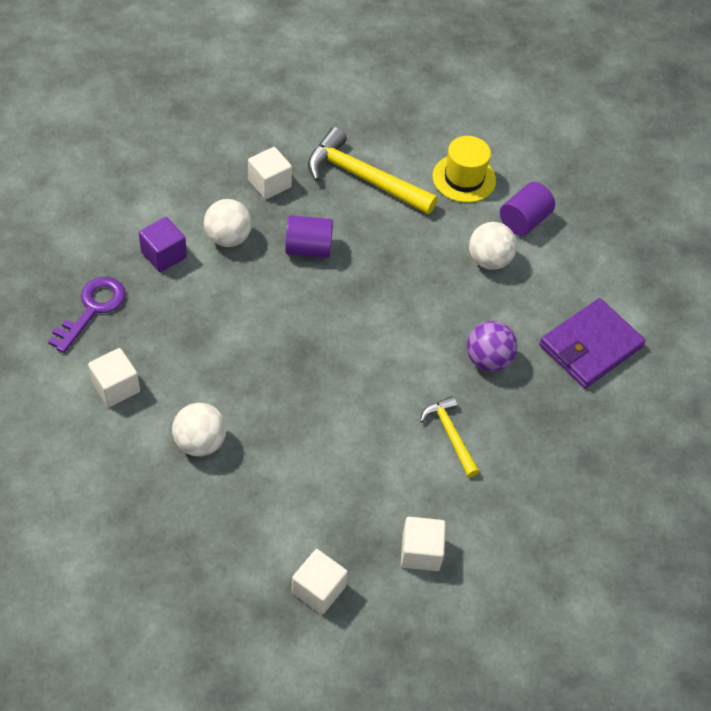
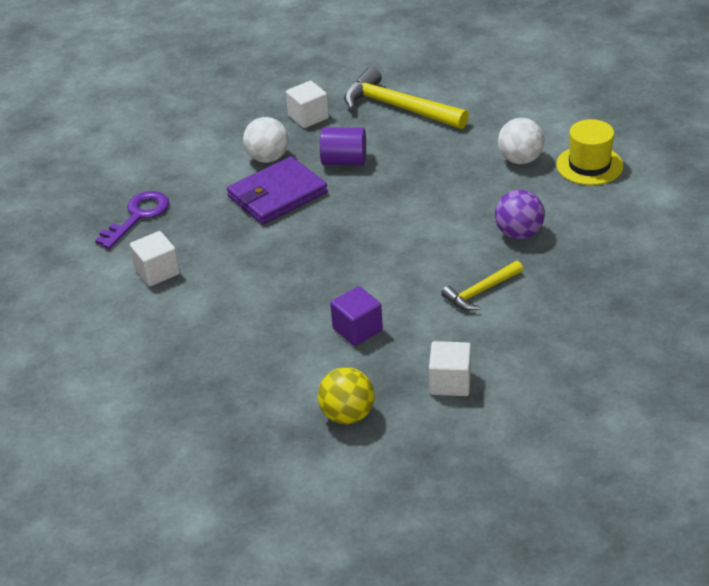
camera: 10 degrees right, 15 degrees down
(164, 255) = (206, 174): purple cube -> purple cube (357, 329)
(200, 442) = (236, 309): white ball -> none
(318, 589) = (347, 415): white cube -> yellow ball
(450, 435) = (481, 292): yellow hammer -> yellow hammer turned 105 degrees counterclockwise
(464, 178) = (496, 101): yellow hat -> yellow hat (589, 165)
(524, 221) = (555, 128): purple cylinder -> none
(590, 346) = (622, 218): purple wallet -> purple wallet (277, 195)

